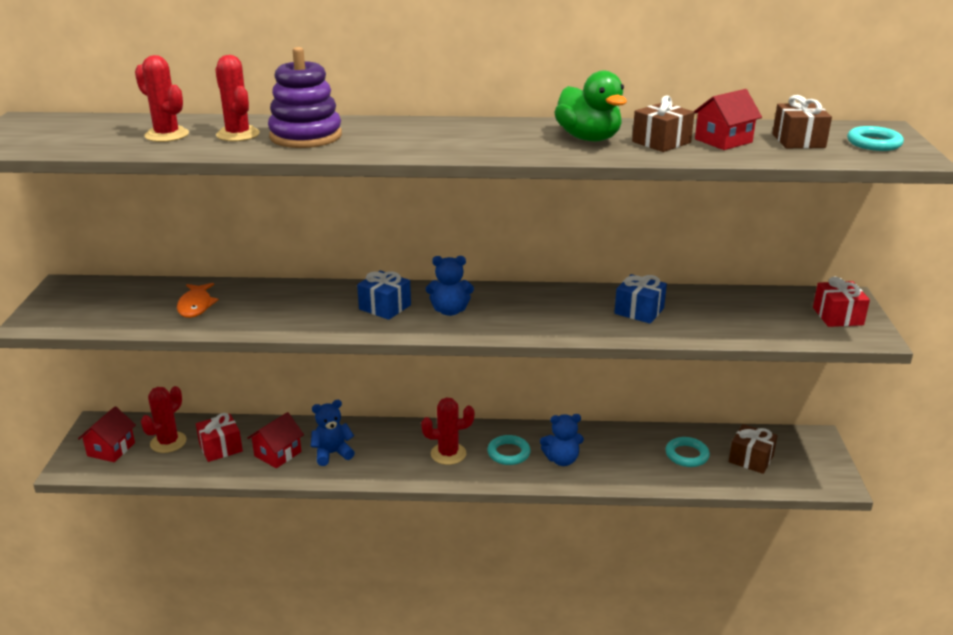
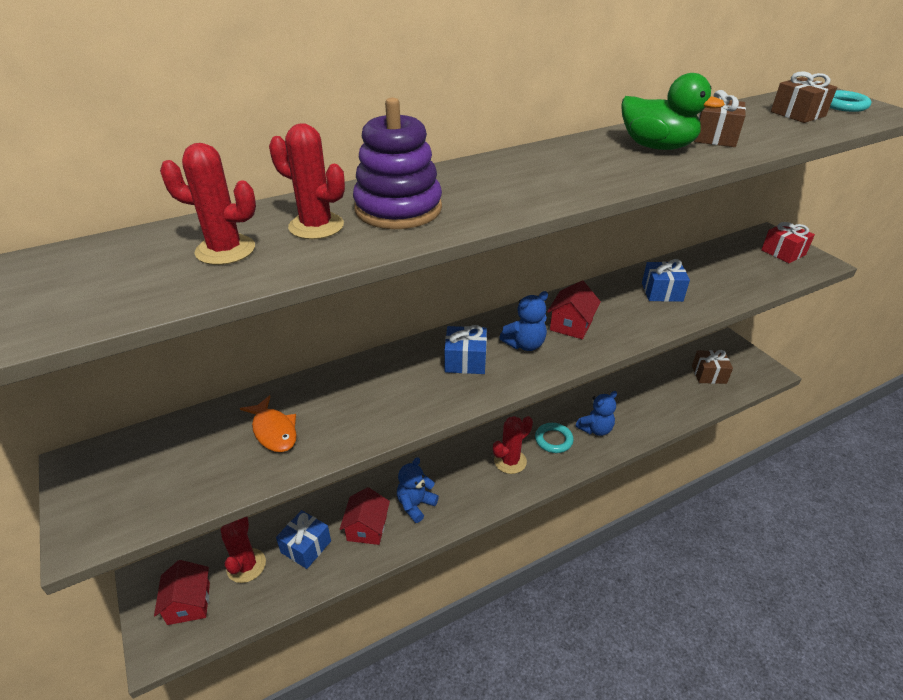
camera: 30 degrees left, 10 degrees up
(220, 448) = (306, 546): red gift -> blue gift
(687, 455) = (669, 388): turquoise ring -> none
(723, 141) = (752, 125): red house -> red house (571, 325)

